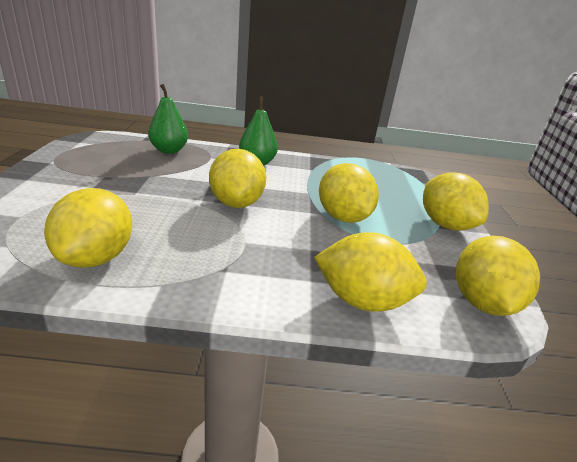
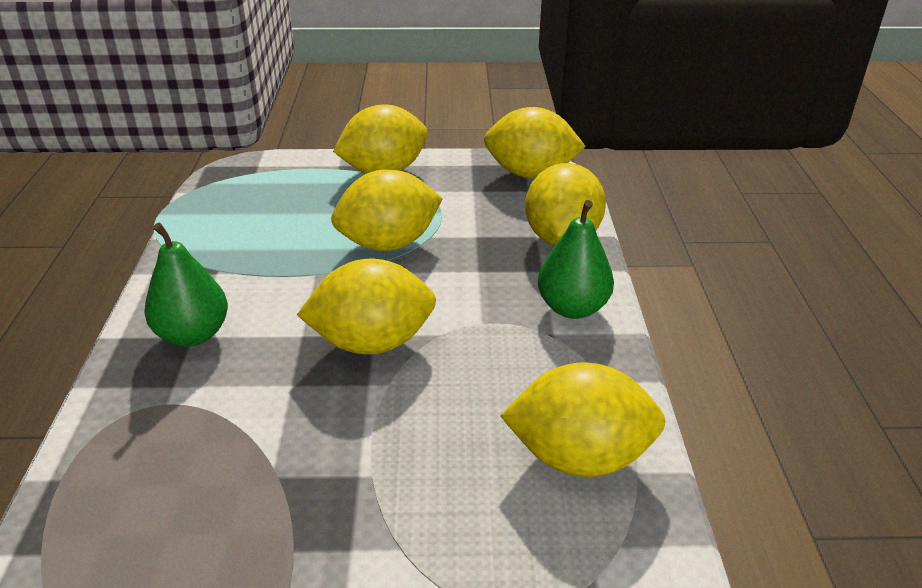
camera: 90 degrees left, 5 degrees up
(169, 150) = (127, 478): green pear -> green pear (572, 308)

